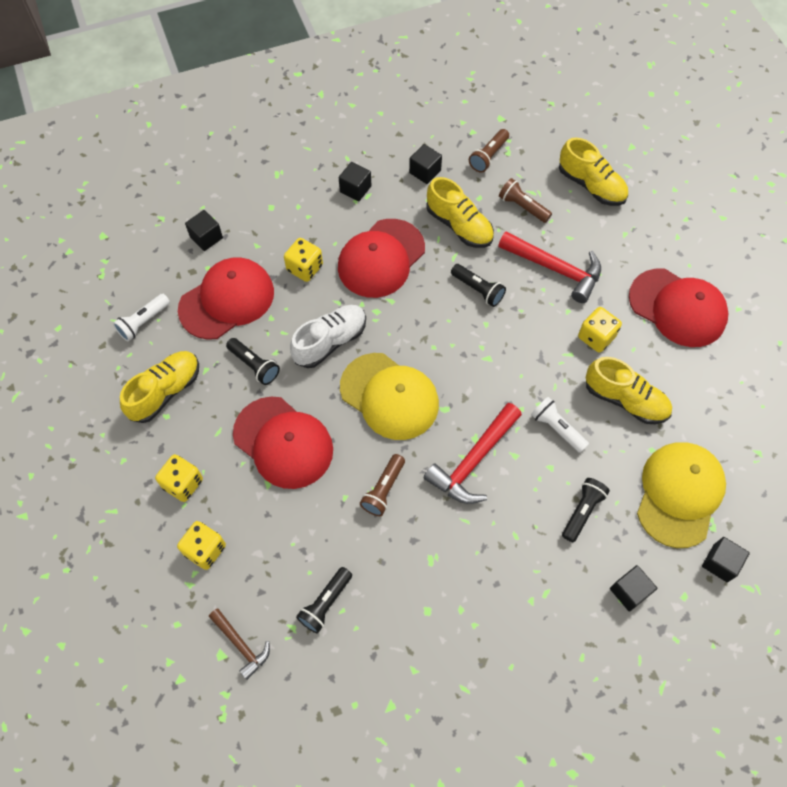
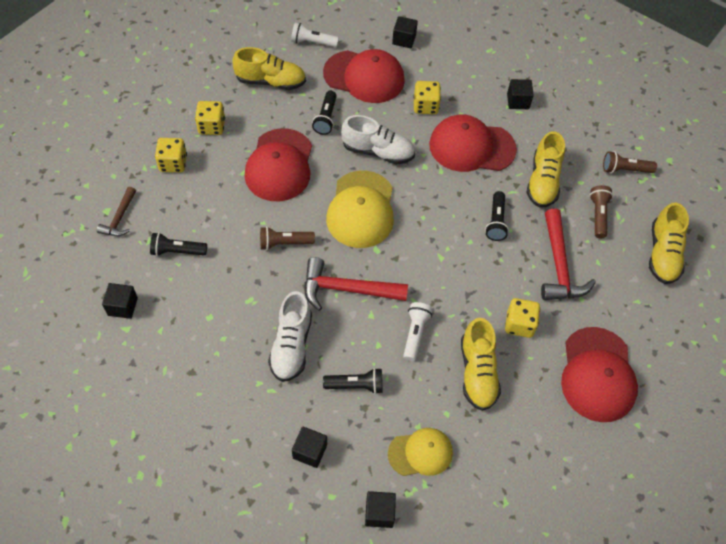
camera: 55 degrees right, 5 degrees down
(425, 171) = (572, 135): black cube -> black cube (122, 306)
(507, 547) = (291, 345): none -> white shoe
(679, 494) = (420, 453): yellow cap -> yellow cap, size x0.61

